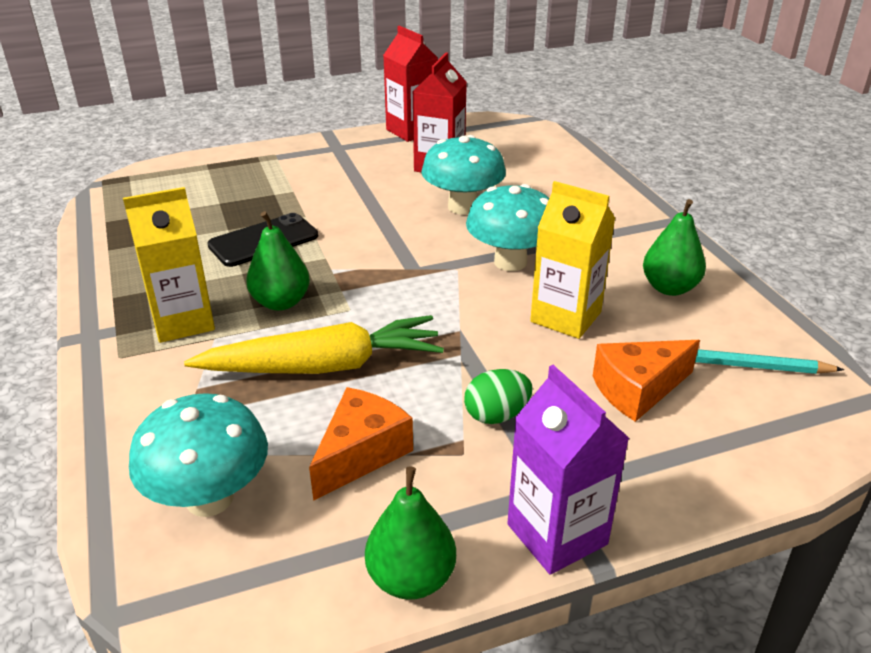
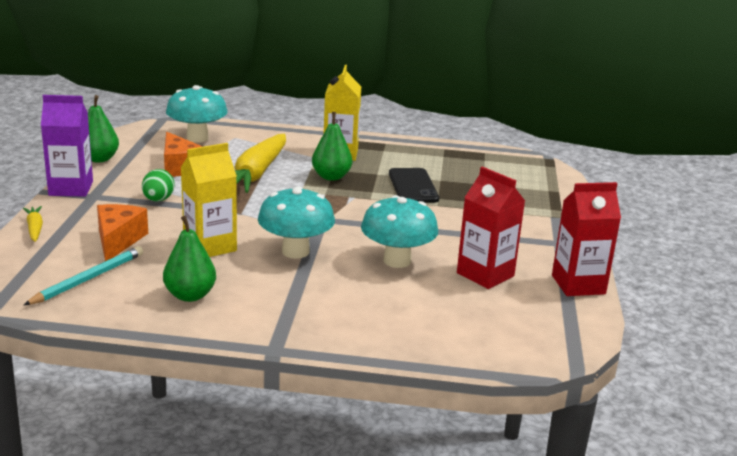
camera: 115 degrees right, 10 degrees down
(706, 485) = (34, 228): none -> yellow carrot

